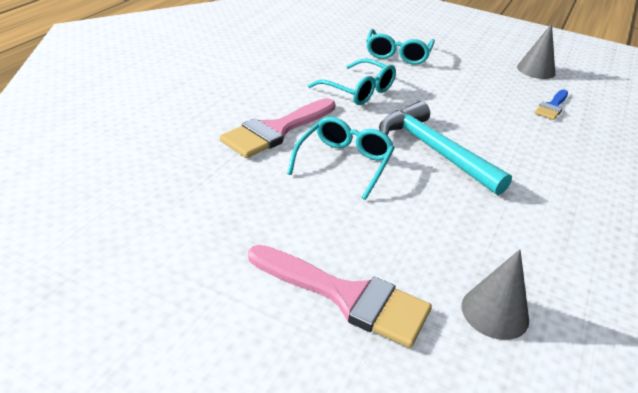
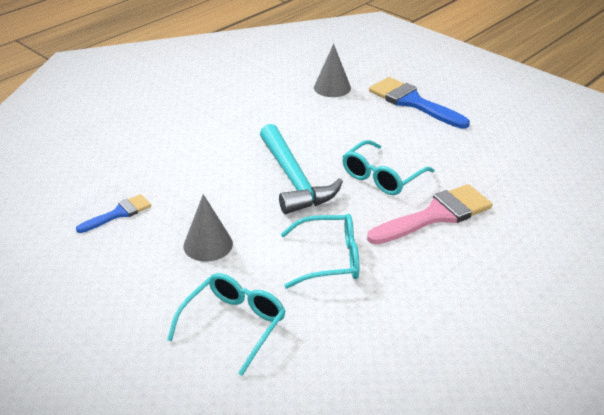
camera: 160 degrees left, 0 degrees up
(346, 296) = (413, 102): pink brush -> blue brush
(358, 91) = (329, 259): turquoise glasses -> turquoise glasses turned 120 degrees clockwise
(536, 70) = (62, 273): grey cone -> grey cone (208, 245)

